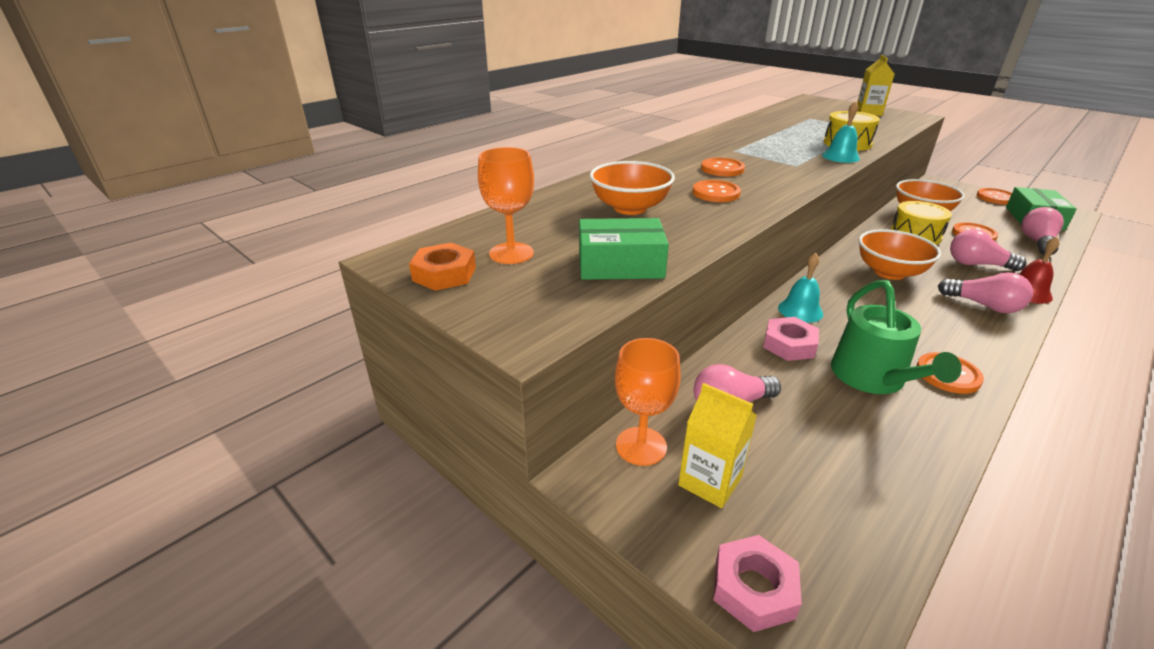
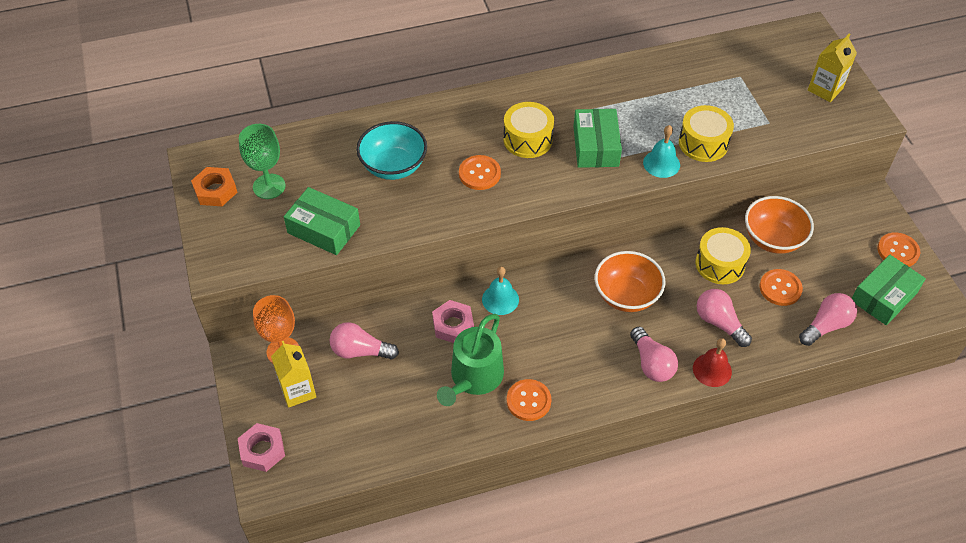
camera: 30 degrees right, 20 degrees up
(511, 253) = (269, 186): orange goblet -> green goblet
(630, 208) = (393, 166): orange bowl -> turquoise bowl
(722, 169) = (528, 139): orange button -> yellow drum
(779, 160) = (595, 146): none -> green box

